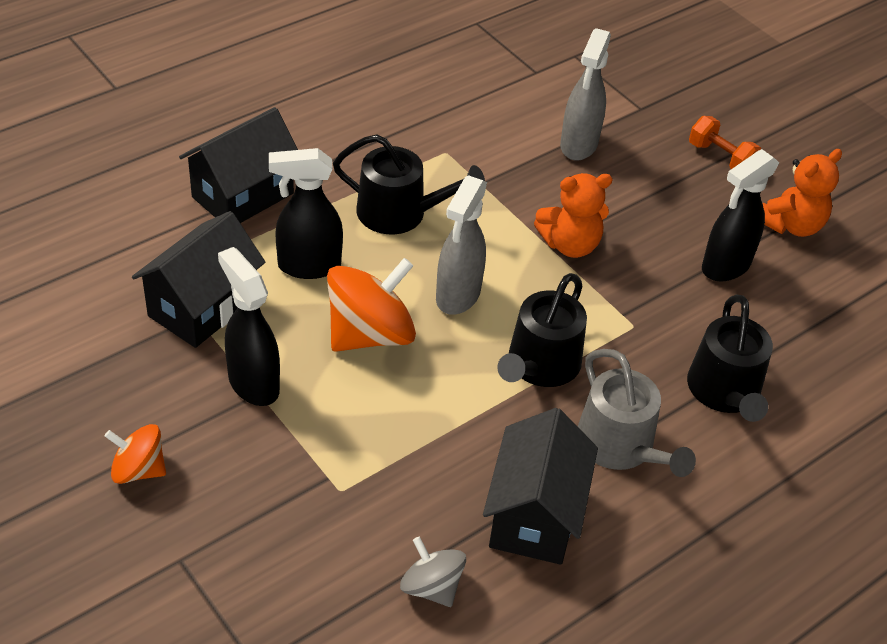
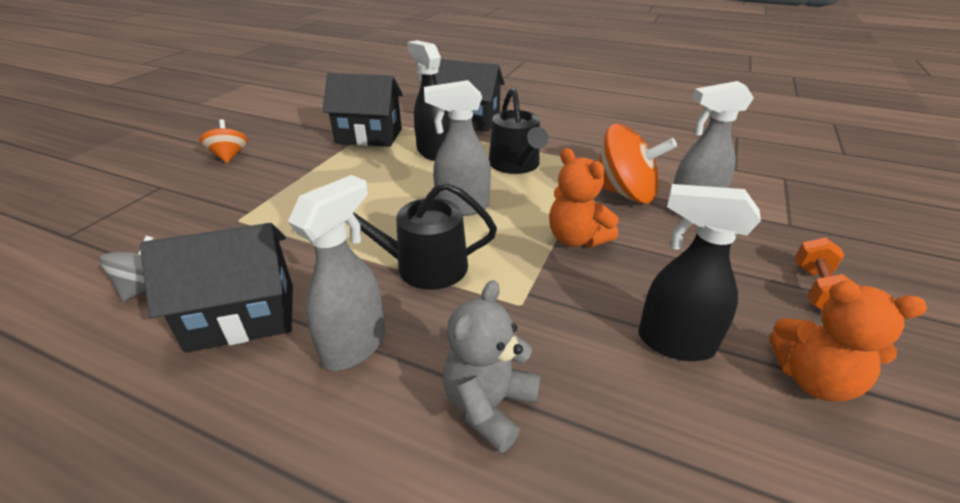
camera: 65 degrees right, 10 degrees down
(253, 383) = (318, 165): black spray bottle -> none
(370, 334) = (392, 187): orange spinning top -> orange spinning top (625, 193)
(620, 447) = (355, 345): grey watering can -> grey spray bottle
(725, 392) = (489, 405): black watering can -> grey teddy bear

